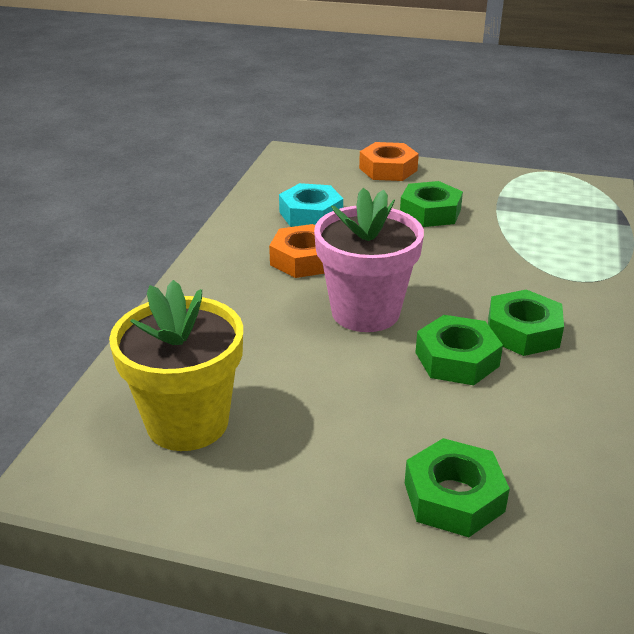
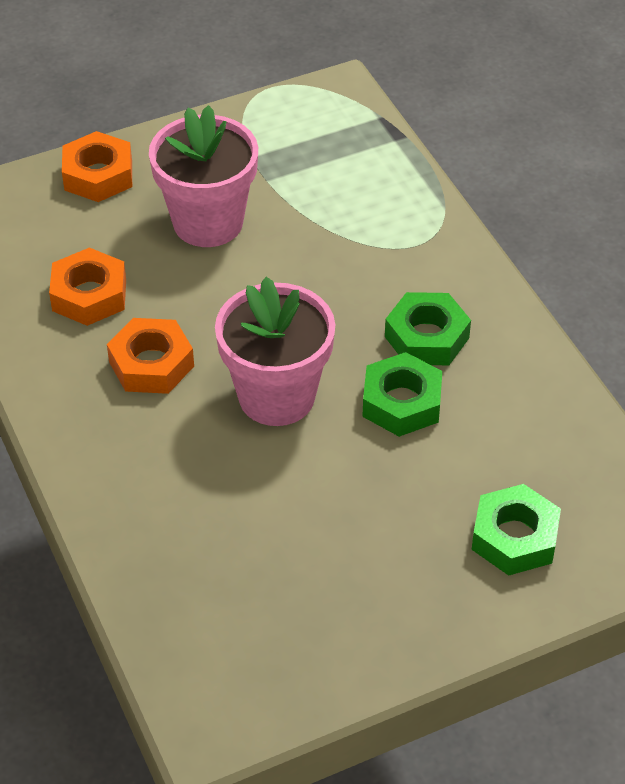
camera: 40 degrees left, 15 degrees up
(187, 422) = (254, 610): yellow flower pot -> none
(311, 214) = (89, 295): turquoise nut -> orange nut
(430, 212) = (208, 222): green nut -> pink flower pot

